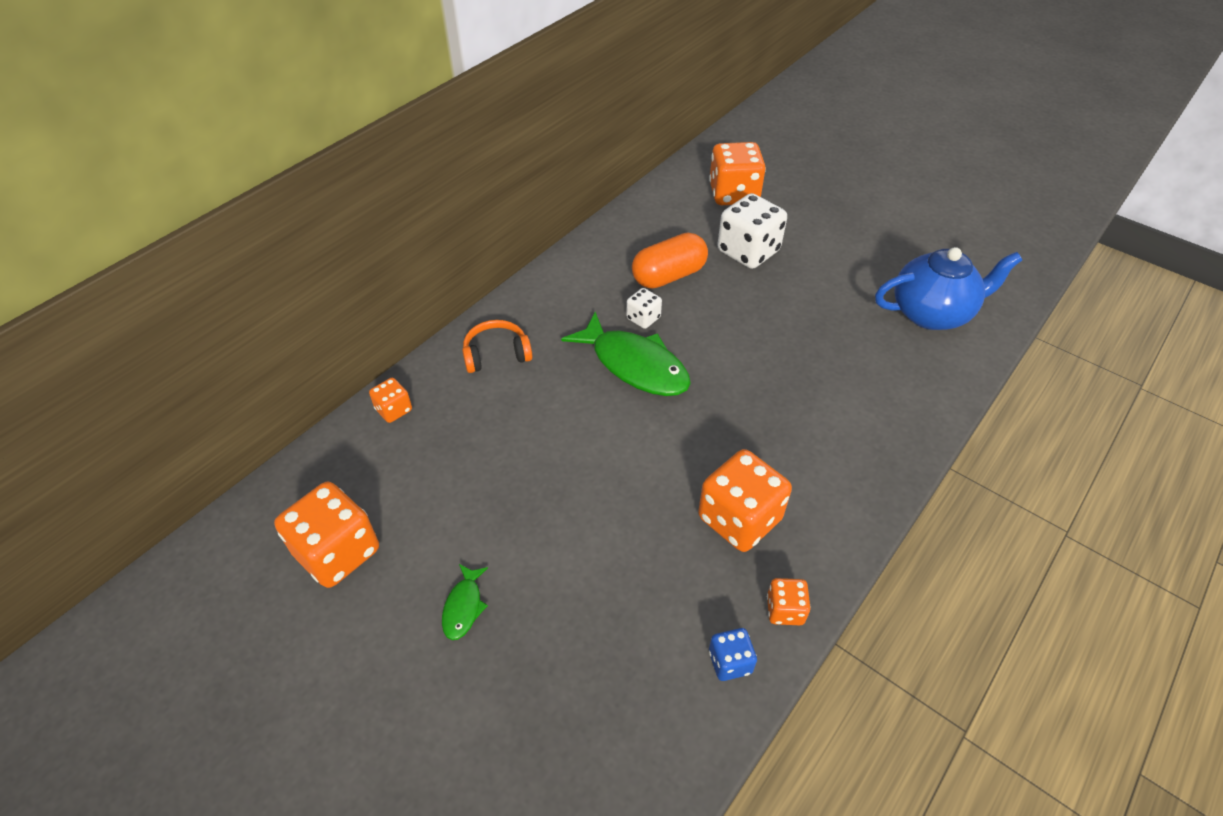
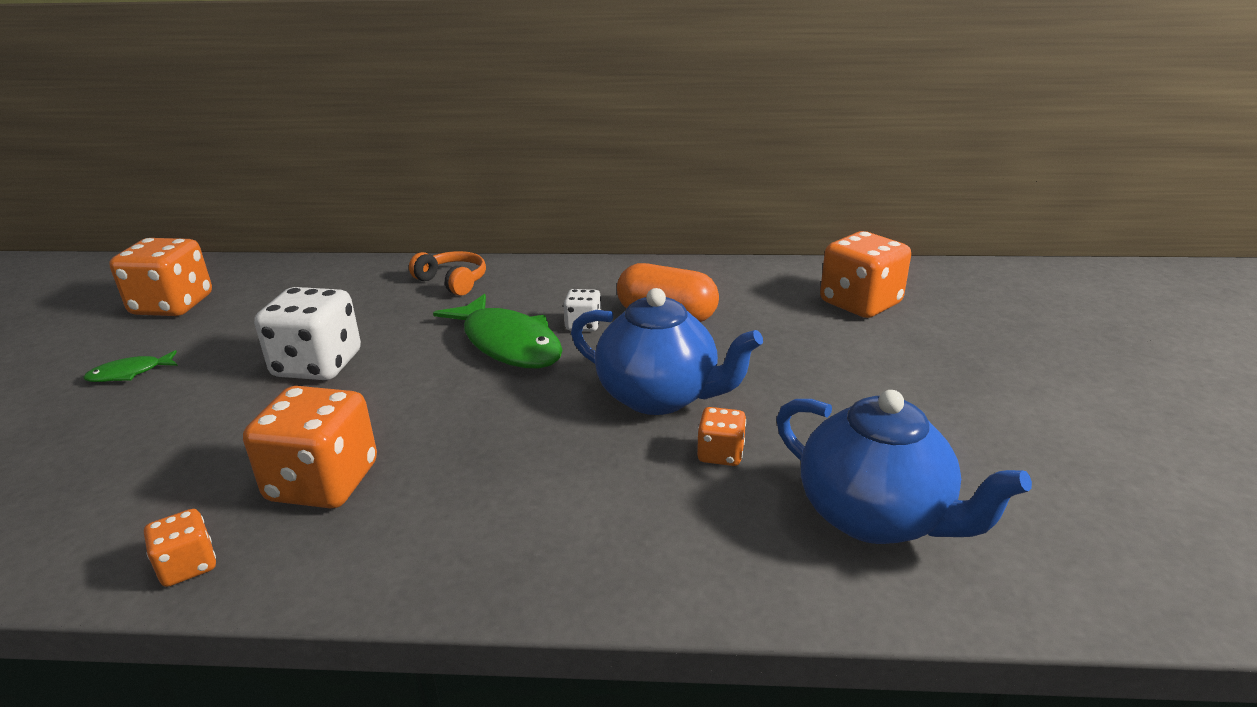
camera: 55 degrees right, 20 degrees down
(394, 410) = (346, 270): orange dice -> orange dice (720, 454)
(635, 365) = (508, 344): green fish -> green fish turned 45 degrees counterclockwise
(730, 662) = (92, 550): blue dice -> none
(748, 251) = (777, 343): white dice -> white dice (318, 365)
(766, 329) = (660, 397): none -> blue teapot

